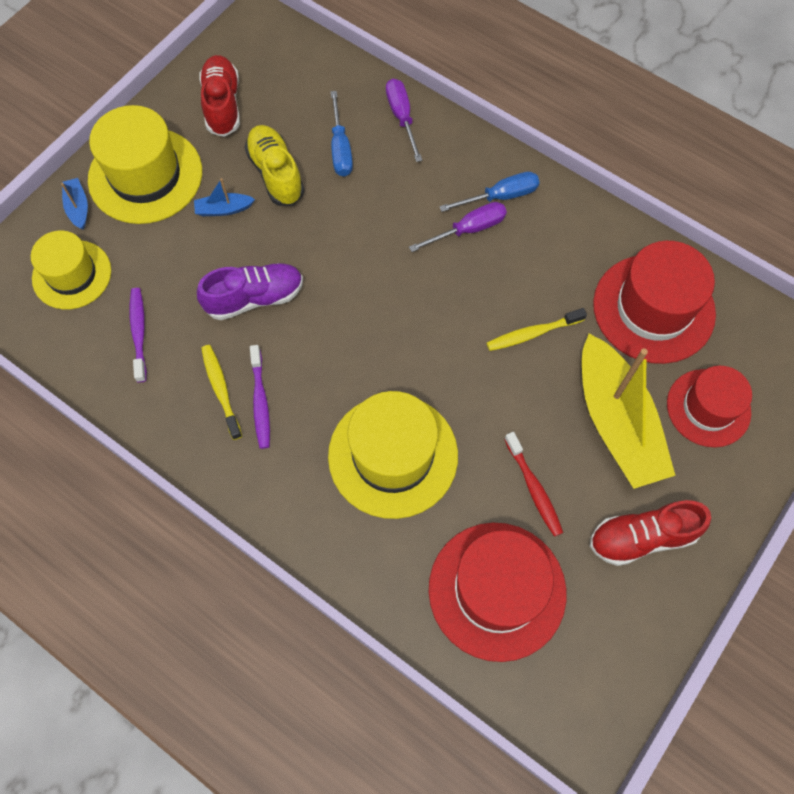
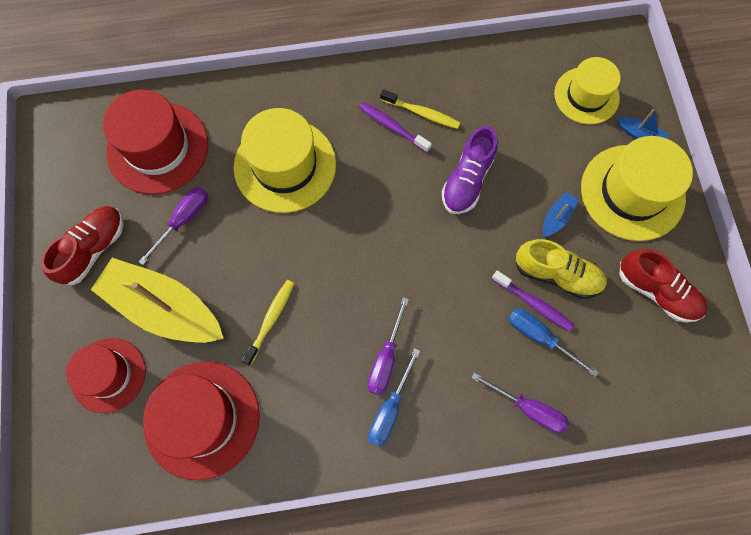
camera: 135 degrees right, 5 degrees up
(139, 333) = (506, 100): purple toothbrush -> purple toothbrush (533, 303)
(534, 488) = (183, 220): red toothbrush -> purple screwdriver

